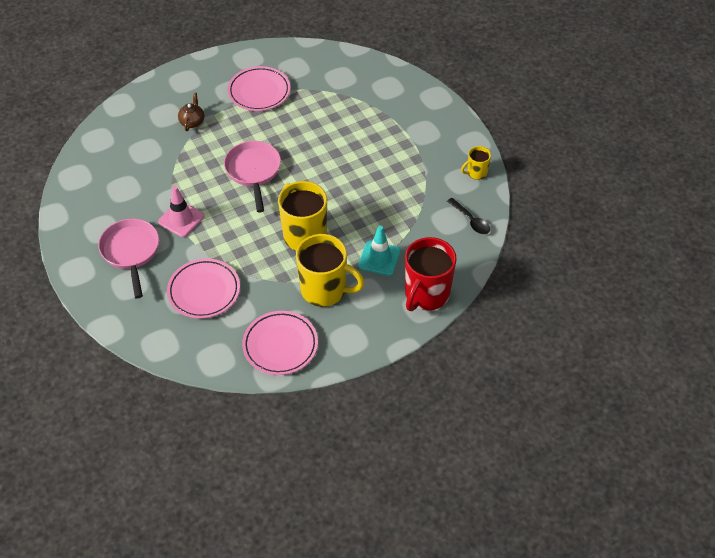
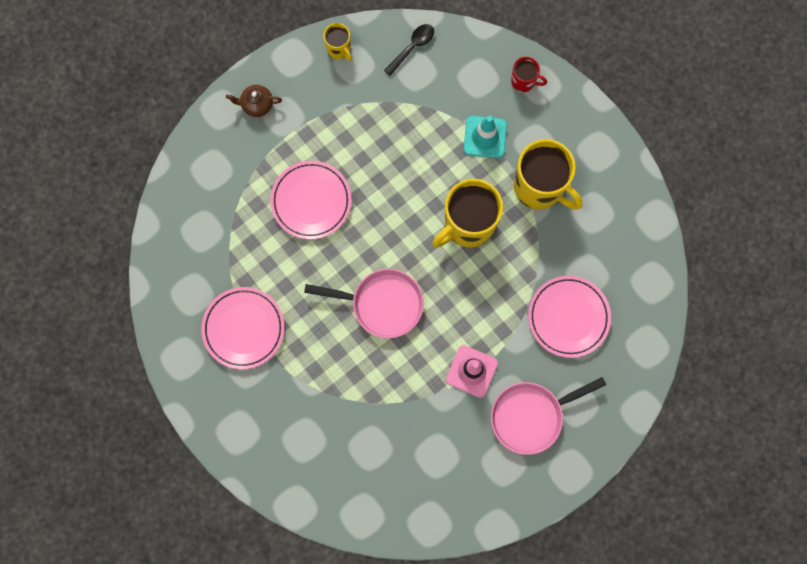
camera: 100 degrees left, 25 degrees up
(192, 122) = (311, 401): brown teapot -> brown teapot (257, 105)
(253, 171) = (382, 304): pink pan -> pink pan turned 150 degrees counterclockwise
(280, 345) = (620, 219): pink plate -> pink plate (311, 201)
(325, 290) = (540, 187): yellow mug -> yellow mug turned 120 degrees clockwise
(426, 294) = (524, 81): red mug -> red mug, size x0.49

